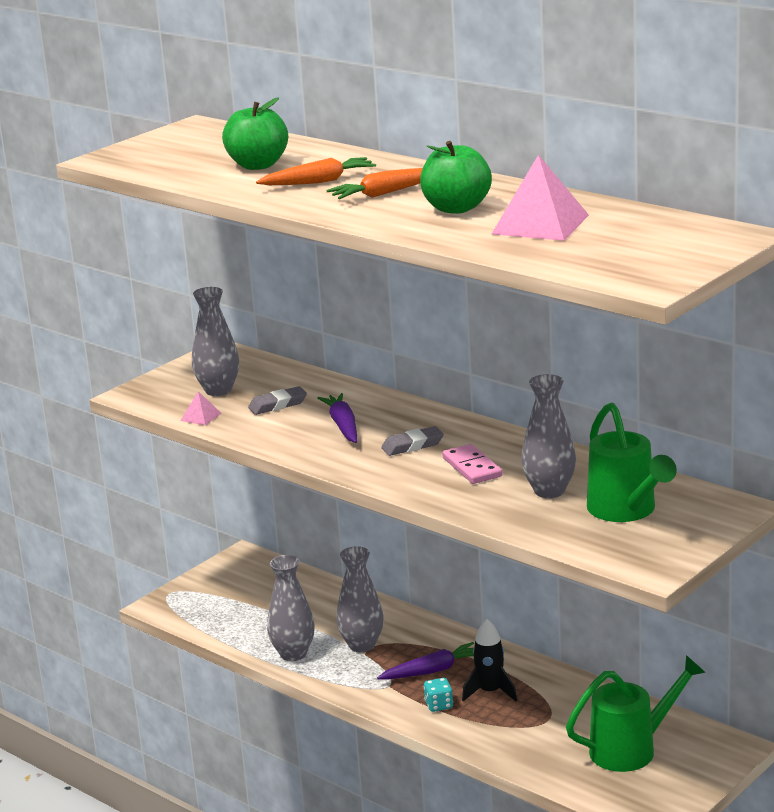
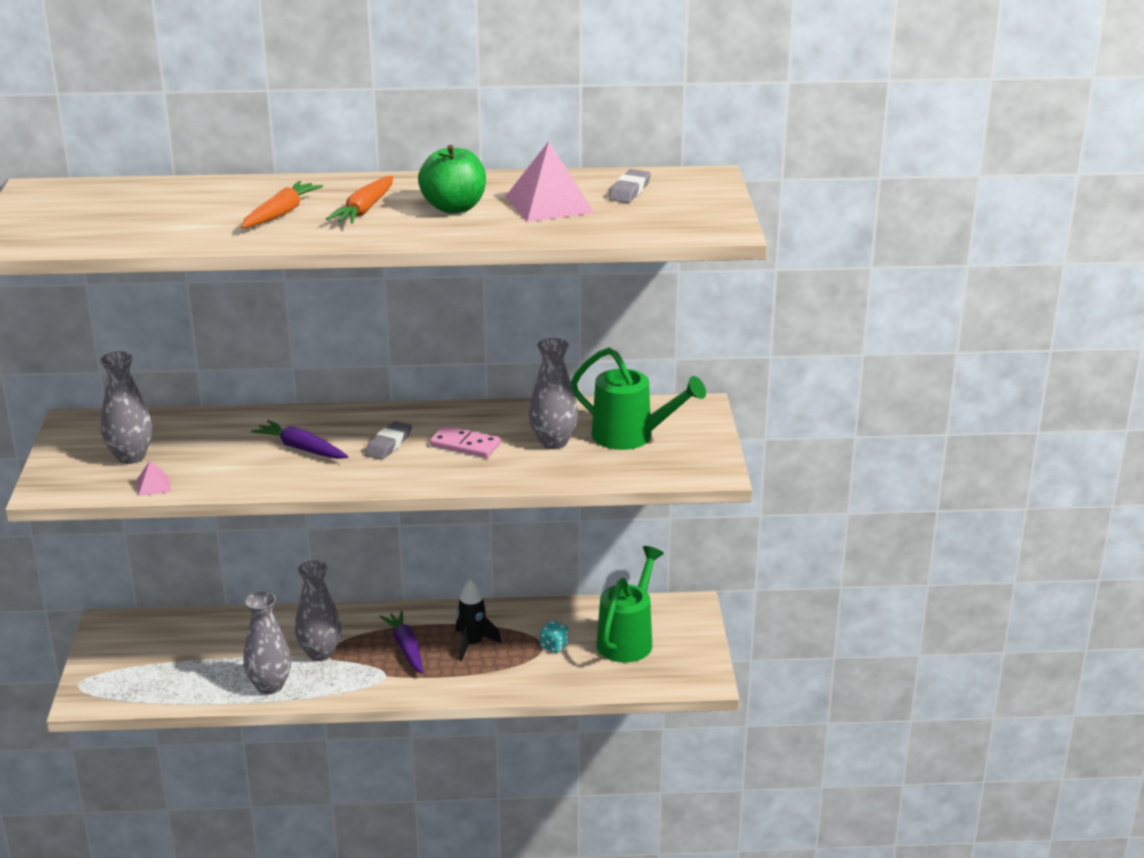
camera: 45 degrees left, 5 degrees up
(257, 165) = (188, 212): green apple -> none
(278, 405) = (211, 451): grey eraser -> grey eraser (629, 191)
(432, 671) = (406, 648): purple carrot -> purple carrot turned 45 degrees counterclockwise
(439, 705) = (447, 672): turquoise dice -> turquoise dice (554, 646)

